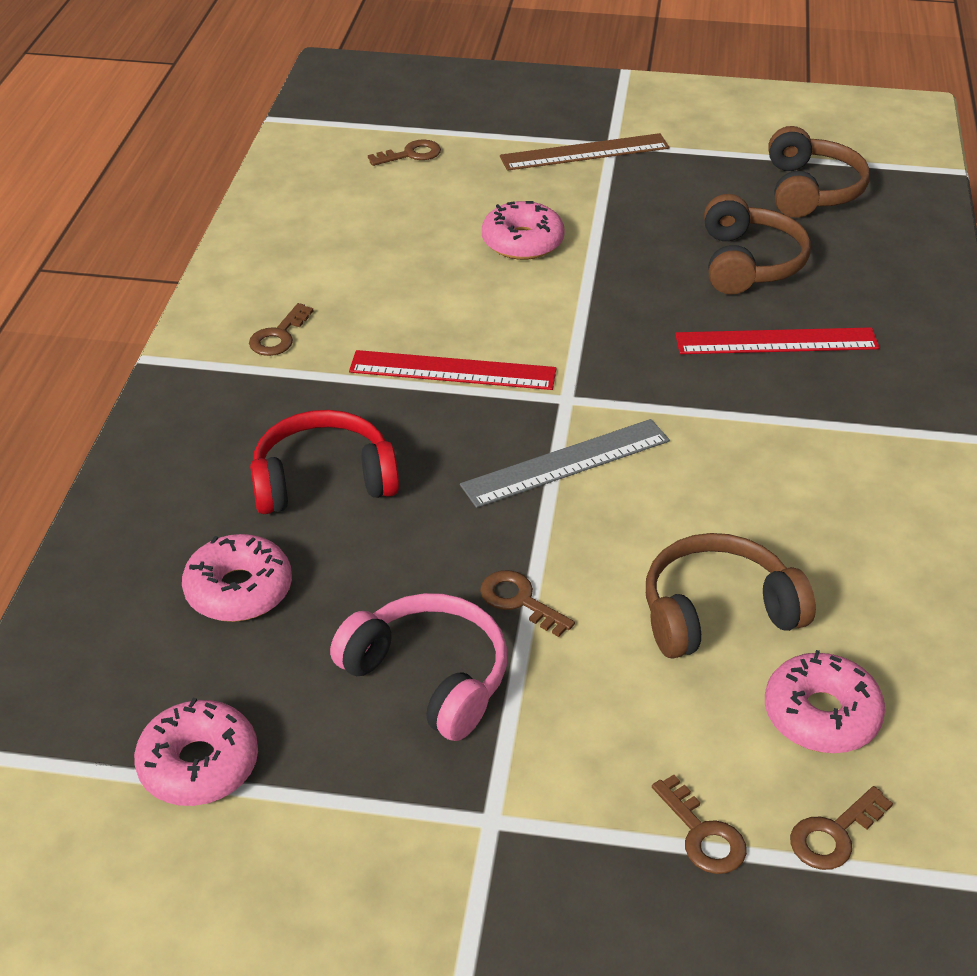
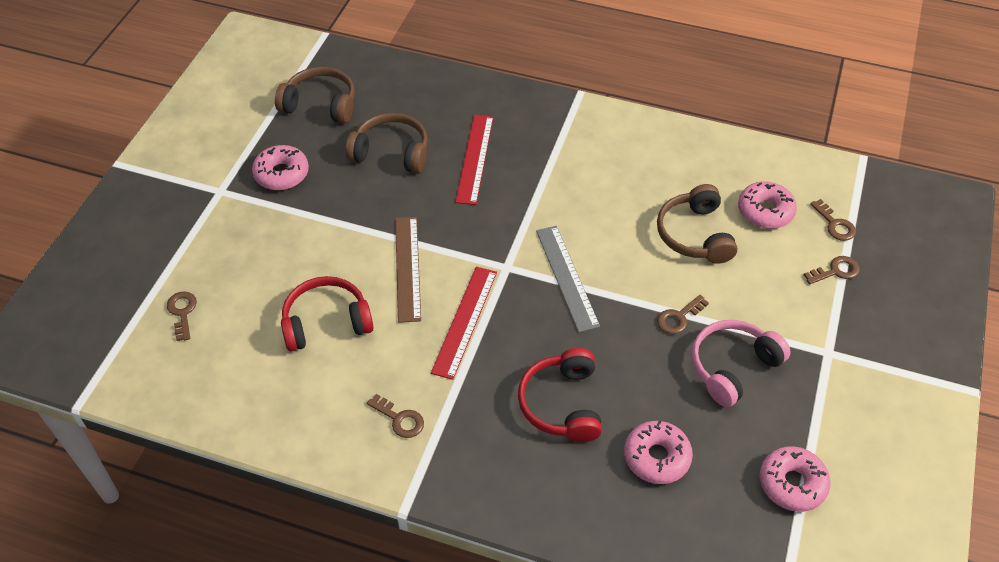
camera: 80 degrees left, 10 degrees up
(422, 256) = (326, 322): none -> red headphones
(522, 242) = (328, 262): pink donut -> pink donut (281, 174)
(584, 152) = (225, 208): brown ruler -> brown ruler (407, 268)

